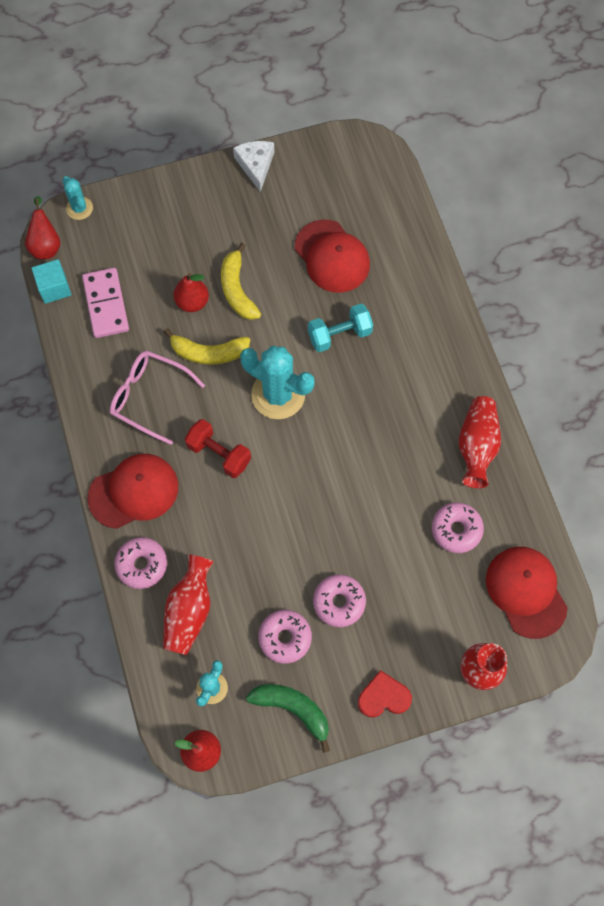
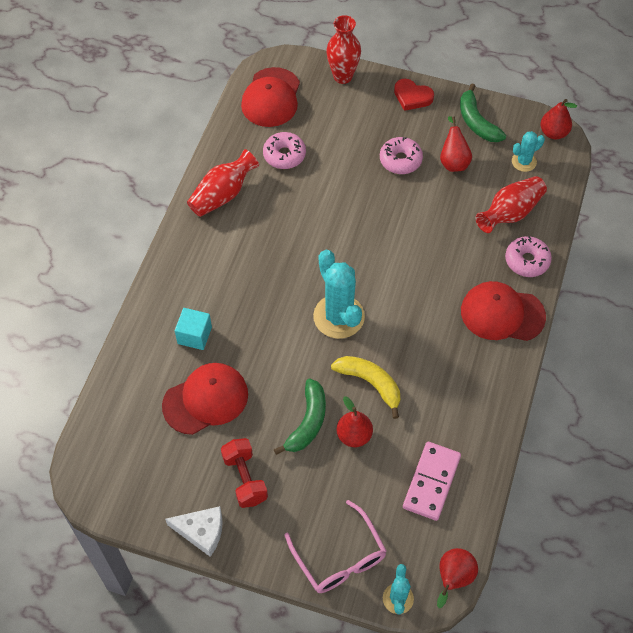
camera: 145 degrees left, 10 degrees down
(54, 288) = (469, 528): turquoise cube -> turquoise cube (194, 335)
(149, 397) = (444, 377): pink glasses -> pink glasses (340, 557)
(219, 454) = (417, 301): red dumbbell -> red dumbbell (245, 479)
(237, 289) = (307, 422): yellow banana -> green banana
(256, 165) = (201, 532): white cheese -> white cheese turned 105 degrees counterclockwise
(285, 638) = (453, 161): pink donut -> red pear
(332, 256) = (206, 399): red cap -> red cap turned 60 degrees clockwise
(339, 334) = (254, 332): turquoise dumbbell -> none

